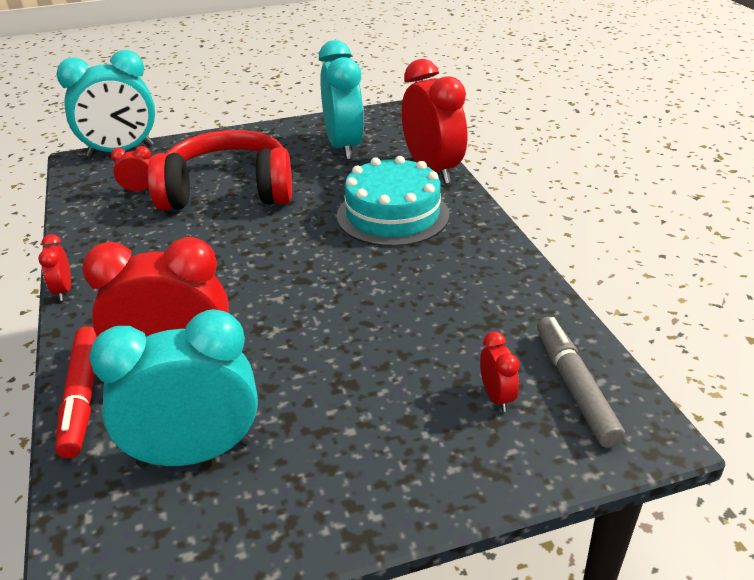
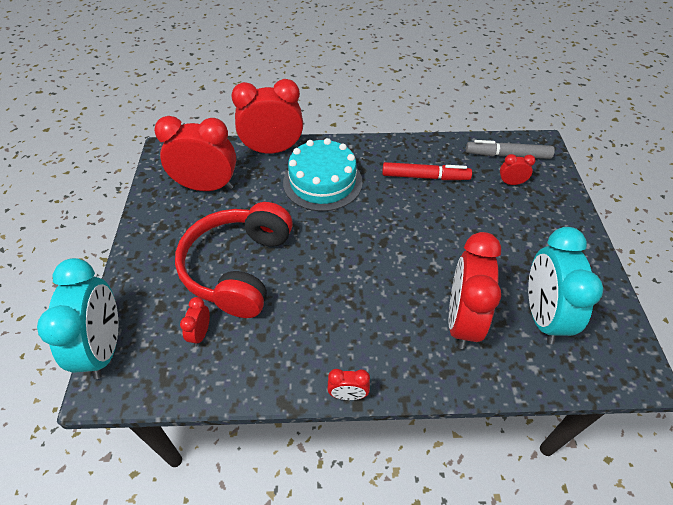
camera: 75 degrees left, 15 degrees up
(82, 397) = (484, 377): red marker -> red marker (425, 177)
(344, 147) = (207, 187): turquoise clock -> red clock

